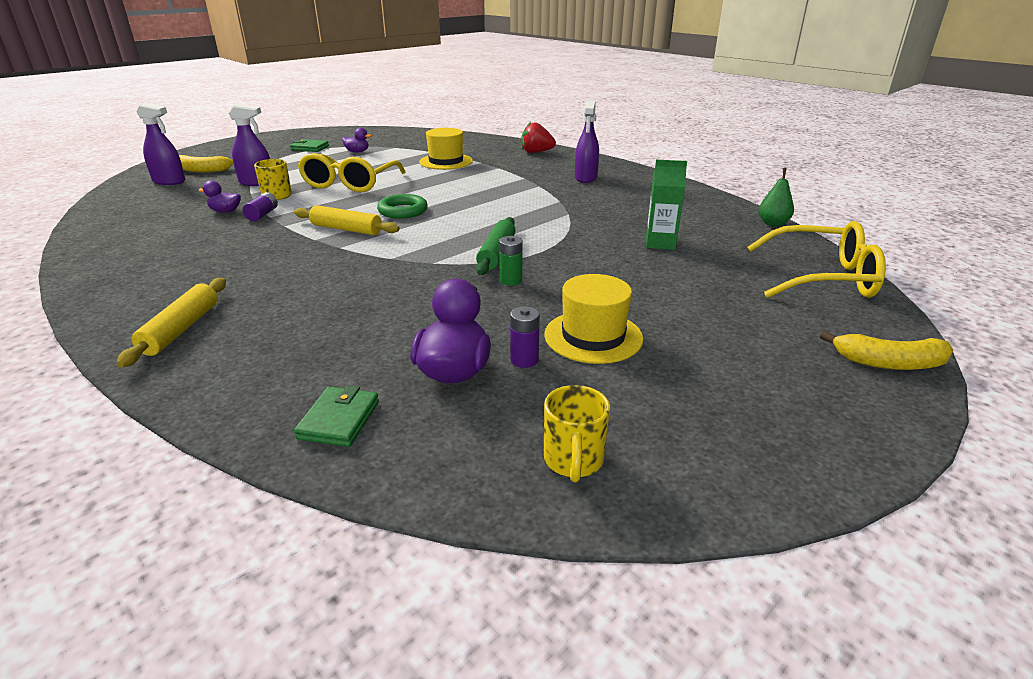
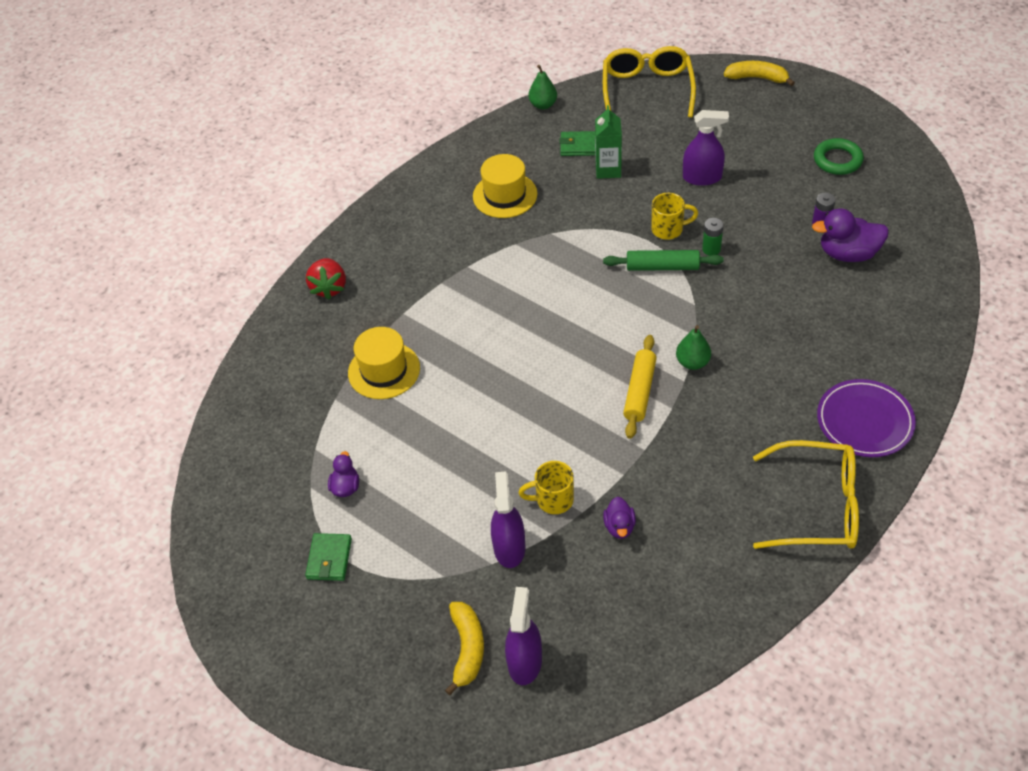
camera: 95 degrees left, 20 degrees up
(181, 329) = (864, 421): yellow rolling pin -> purple plate
(262, 215) = (620, 484): purple battery -> none
(339, 420) = (918, 291): green wallet -> green wallet (579, 146)
(350, 183) = (493, 442): yellow glasses -> yellow glasses (816, 506)
(357, 253) = (692, 362): none -> green pear
(403, 211) = (576, 361): green ring -> green ring (837, 160)
(573, 461) = (903, 193): yellow mug -> yellow mug (668, 229)
(585, 178) = (432, 231): purple spray bottle -> purple spray bottle (702, 177)
(593, 336) = (778, 196): yellow hat -> yellow hat (505, 195)
(889, 363) = (757, 78): yellow banana -> yellow banana turned 75 degrees counterclockwise

